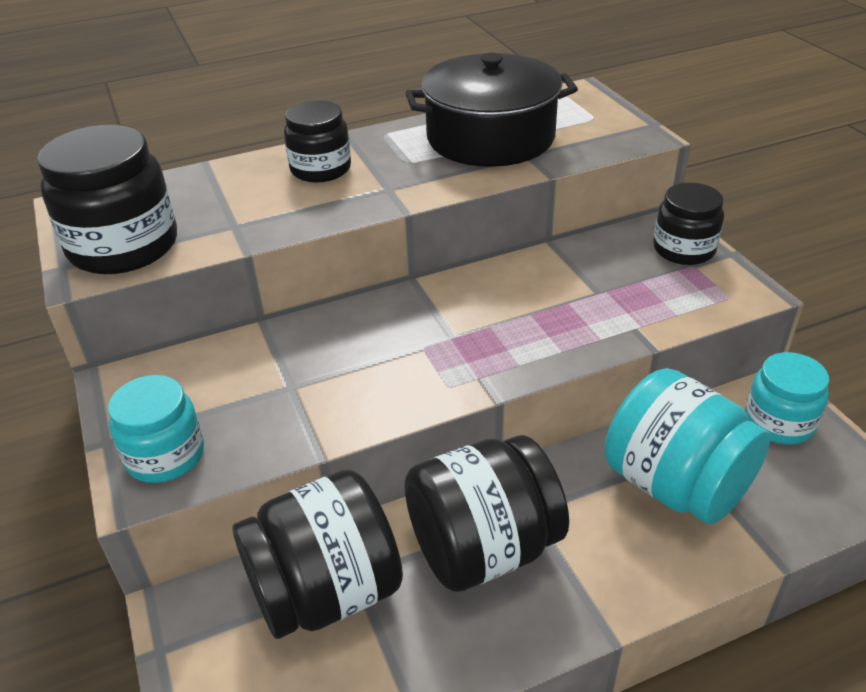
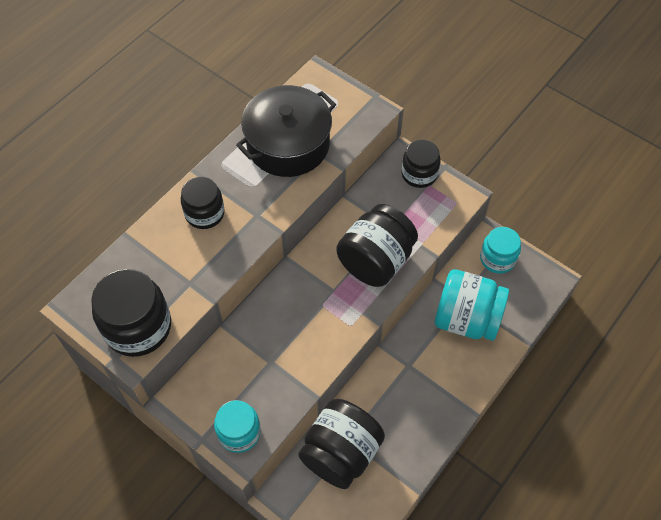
camera: 30 degrees left, 20 degrees up
(483, 548) = (398, 395): black jar -> black jar (376, 261)

